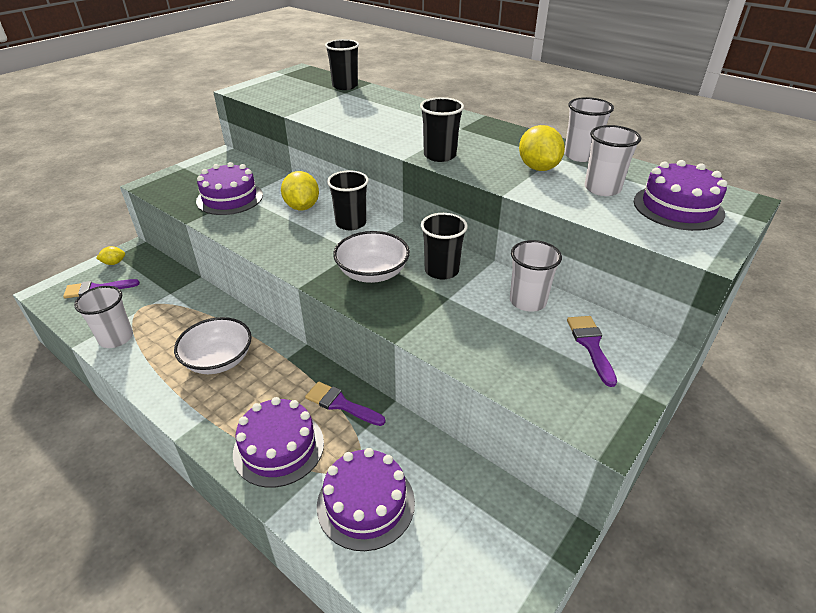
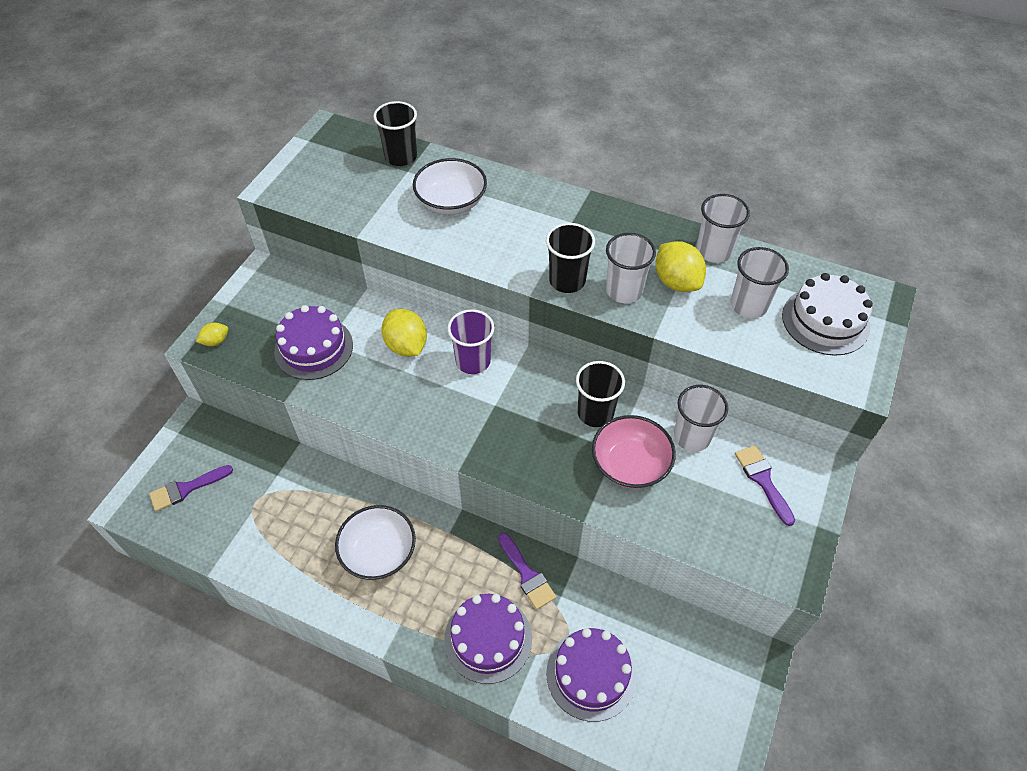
camera: 15 degrees left, 15 degrees up
(114, 263) = (183, 445): yellow lemon -> yellow lemon (216, 341)
(116, 338) = (250, 551): white cup -> white cup (624, 291)
(340, 404) = (527, 574): purple brush -> purple brush turned 135 degrees counterclockwise
(351, 223) = (473, 361): black cup -> purple cup
(372, 273) = (526, 432): white bowl -> white bowl (451, 202)
(459, 310) = (630, 464): none -> pink bowl
(678, 207) = (825, 321): purple cake -> white cake

